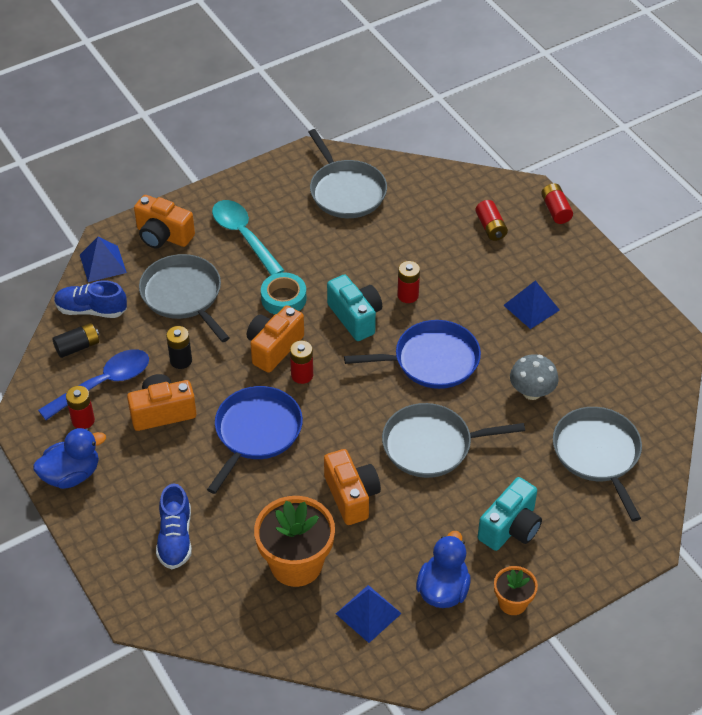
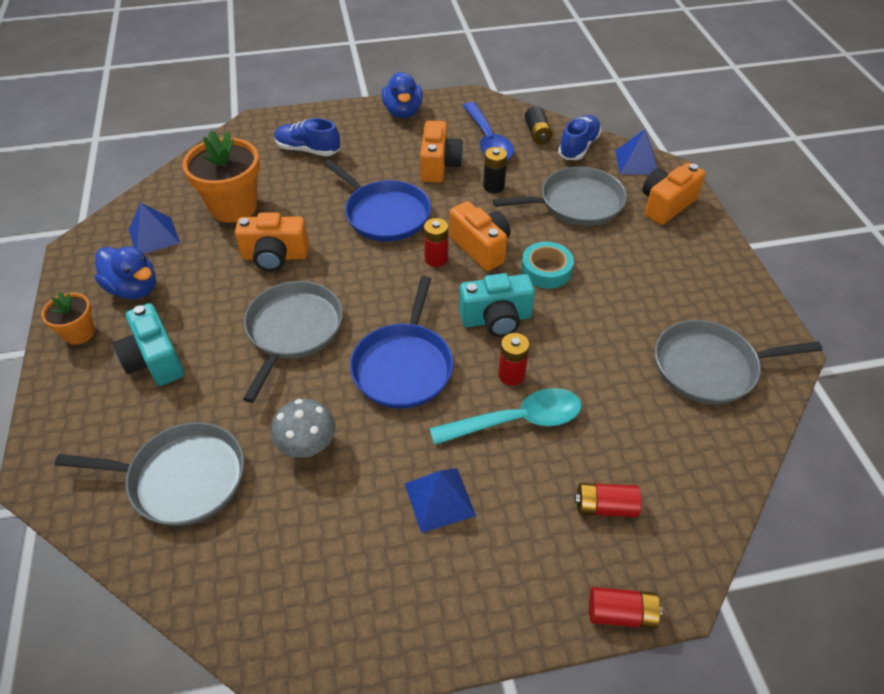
camera: 110 degrees right, 0 degrees up
(83, 420) = (454, 125): red battery -> none
(243, 236) = (650, 261): turquoise spoon -> turquoise spoon (517, 420)

